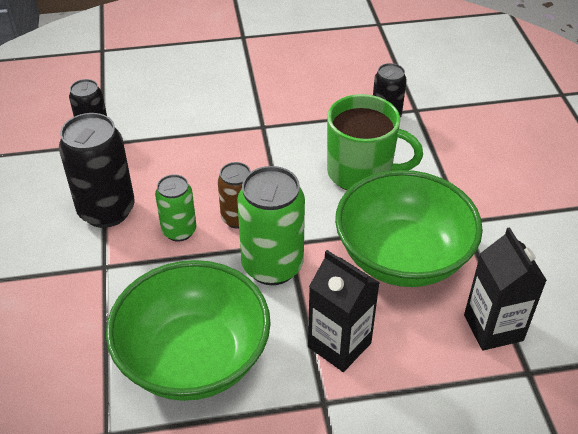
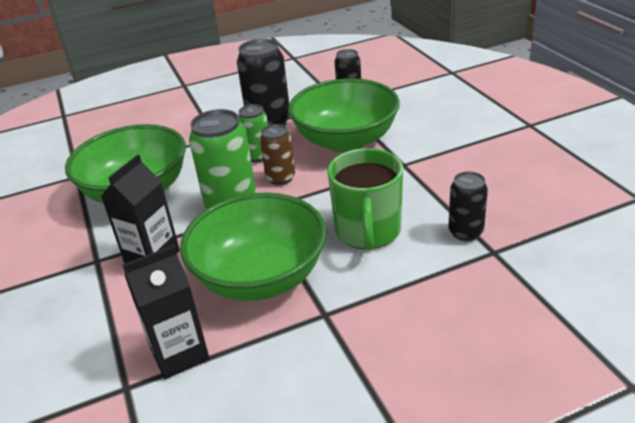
camera: 80 degrees right, 10 degrees down
(192, 155) = (345, 141): none -> green bowl

